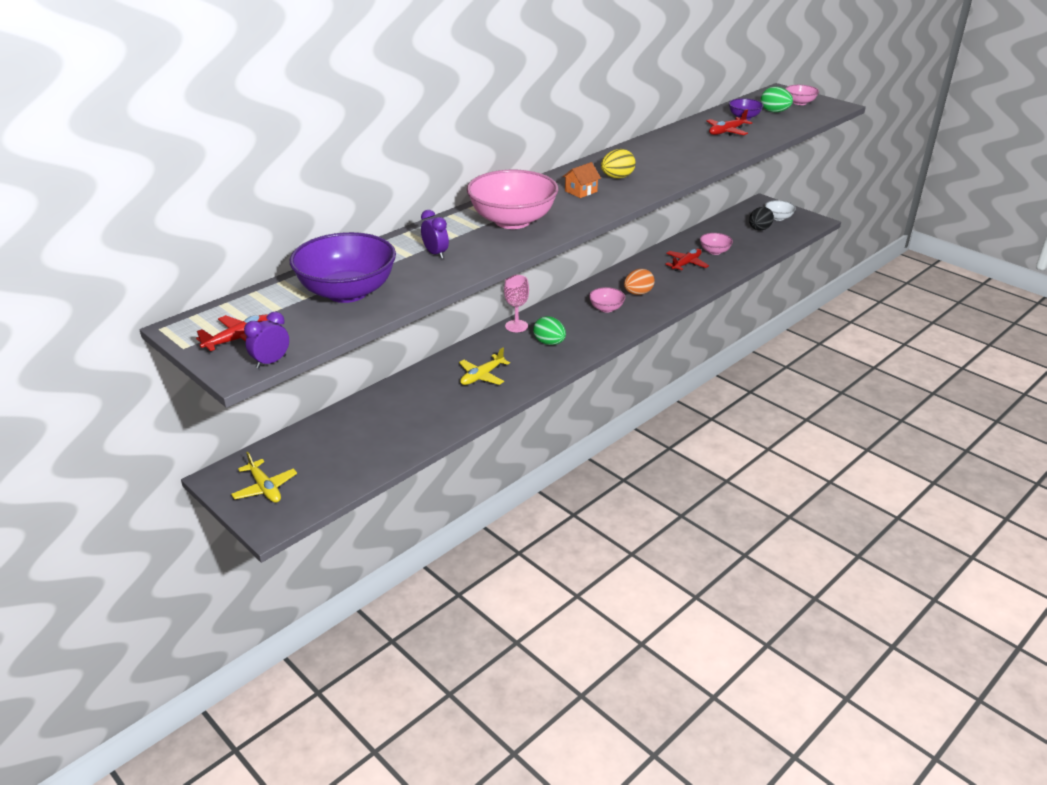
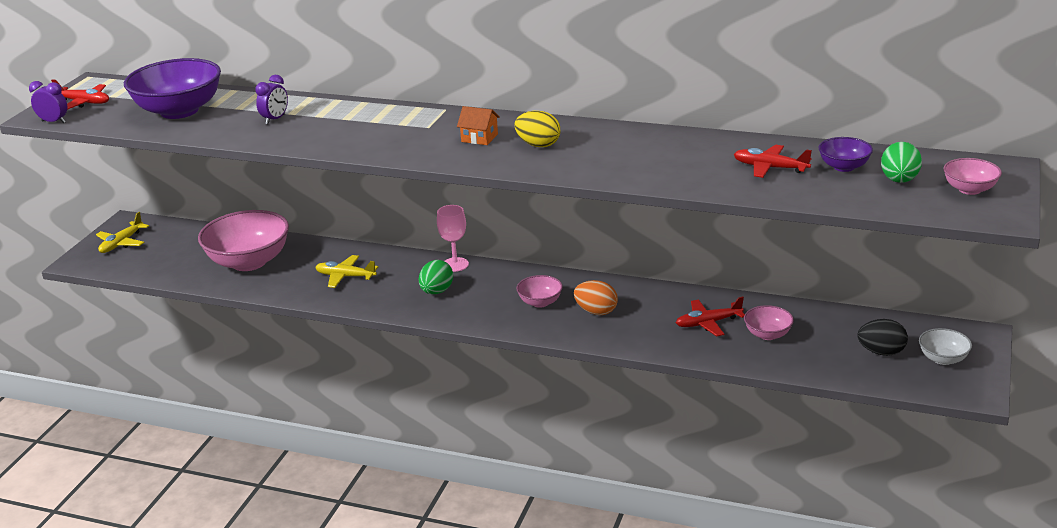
camera: 65 degrees right, 5 degrees down
(512, 221) = (374, 128): pink bowl -> pink bowl (249, 262)
(686, 264) = (708, 323): red plane -> red plane turned 150 degrees clockwise

